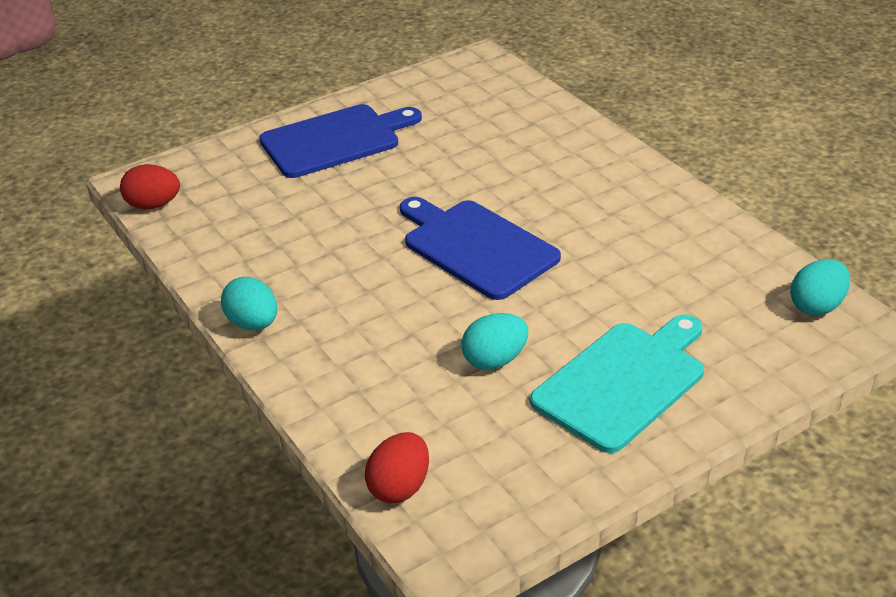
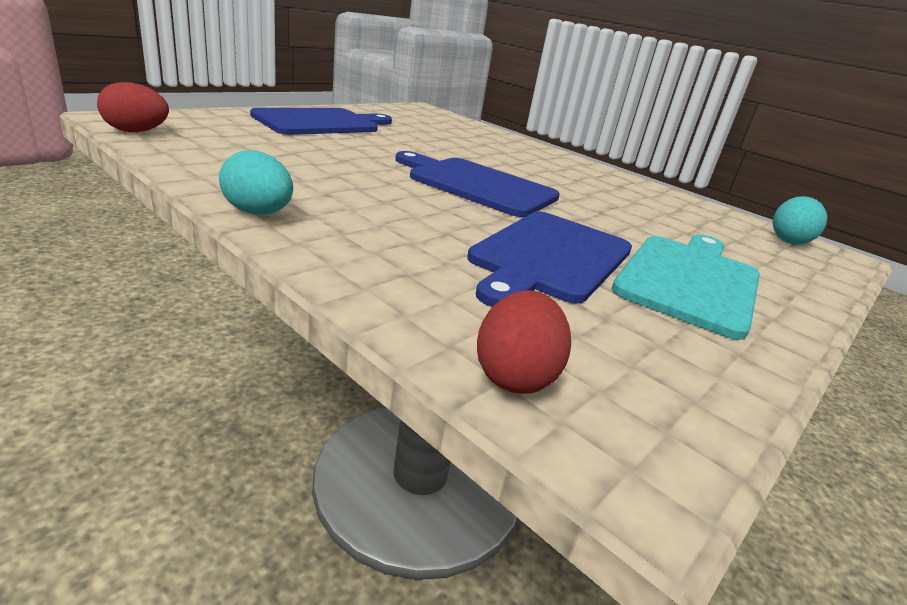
camera: 20 degrees left, 10 degrees down
(495, 360) = (549, 257): turquoise egg -> blue cutting board

